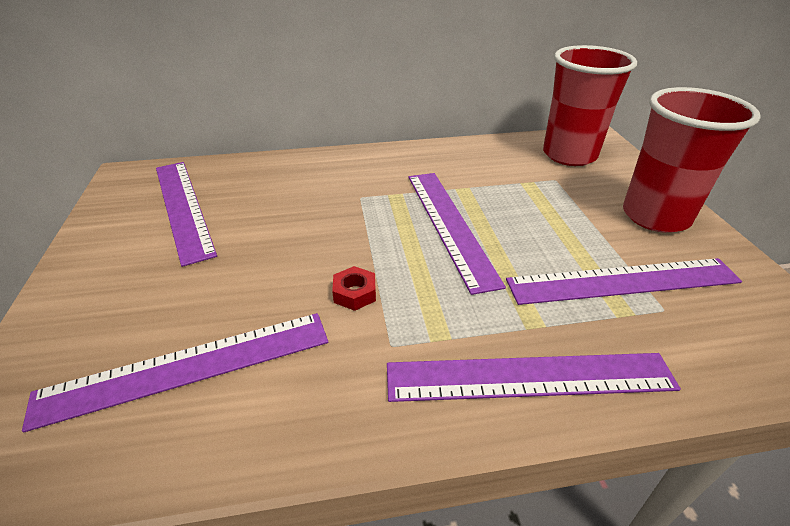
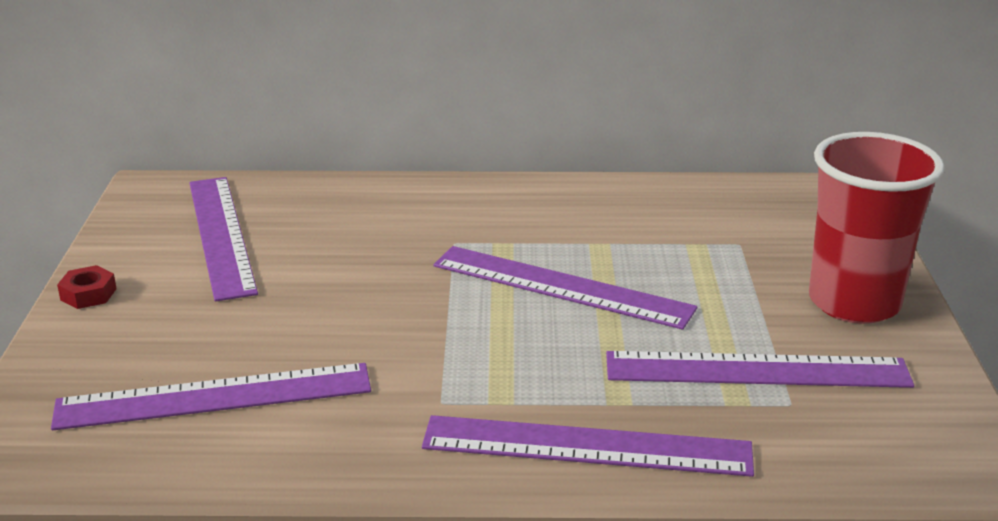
camera: 10 degrees right, 10 degrees down
(354, 293) = (414, 349): red nut -> red nut (88, 294)
(449, 225) = (561, 287): purple ruler -> purple ruler turned 60 degrees counterclockwise
(569, 155) = (780, 212): red cup -> none

